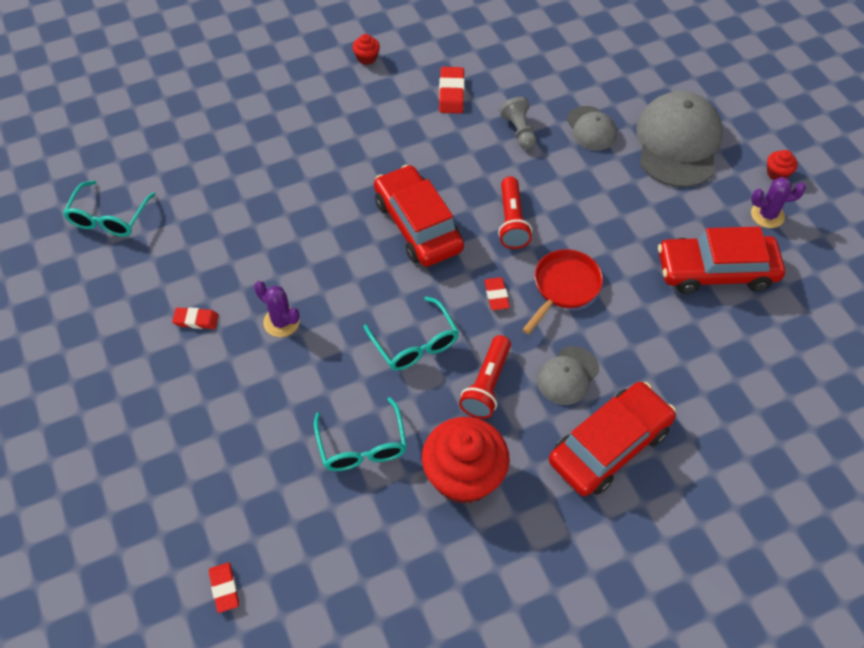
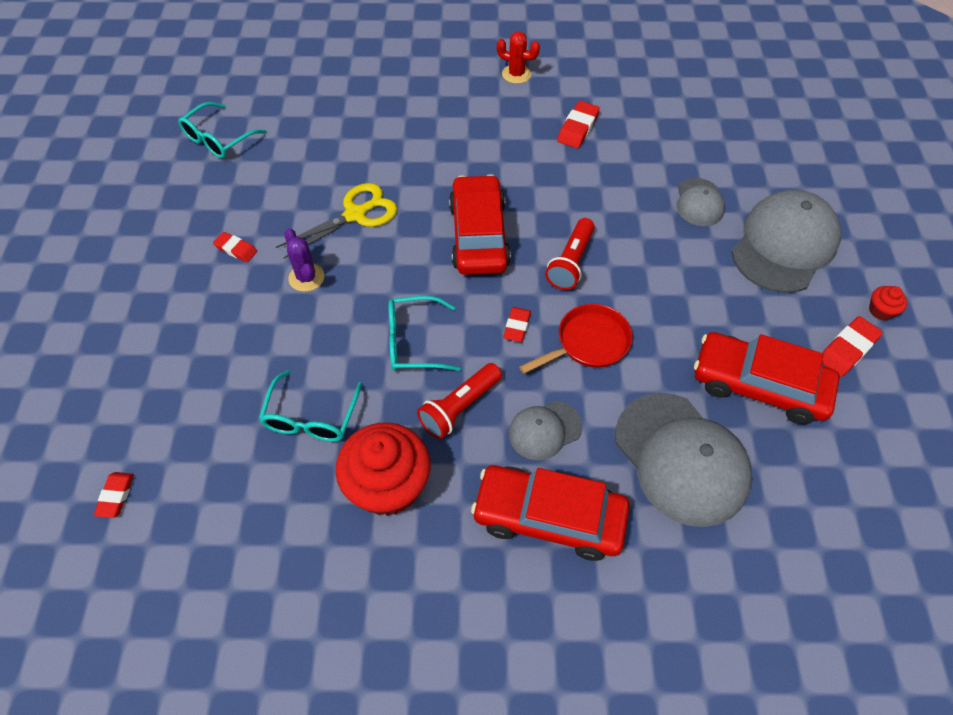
camera: 25 degrees right, 0 degrees up
(292, 246) = (355, 214): none -> yellow scissors
(366, 58) = (516, 74): red cupcake -> red cactus
(415, 343) = (414, 342): turquoise glasses -> turquoise glasses turned 90 degrees clockwise
(519, 131) = (624, 182): grey pawn -> none
(609, 445) = (549, 517): red car -> red car turned 150 degrees counterclockwise
(686, 355) = (681, 458): none -> grey cap
(767, 215) = (847, 349): purple cactus -> red eraser

